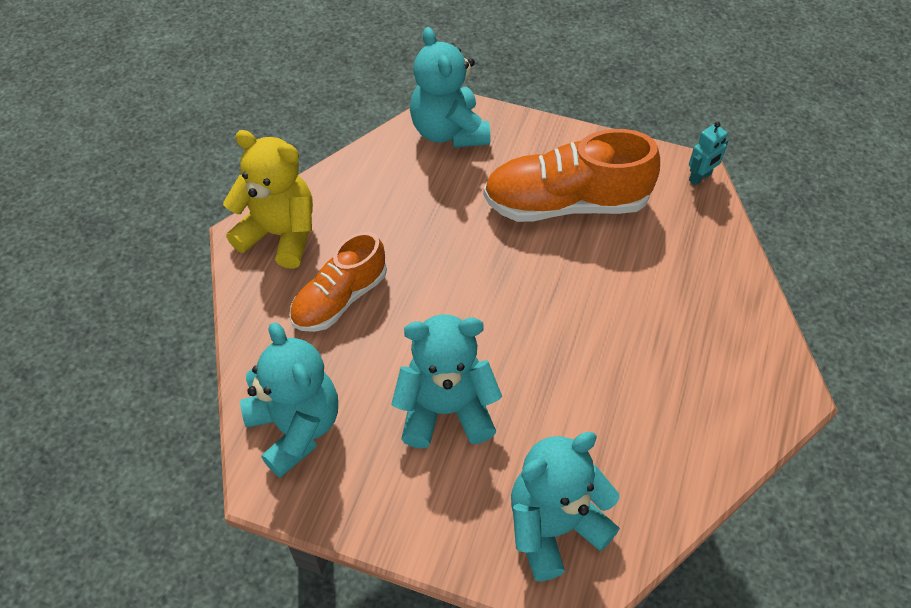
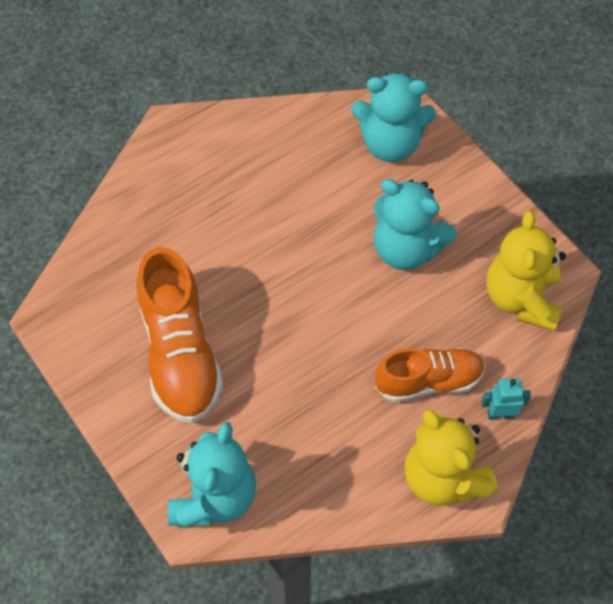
camera: 145 degrees left, 5 degrees up
(296, 428) = (521, 299): turquoise teddy bear -> yellow teddy bear
(566, 203) = (180, 353): orange shoe -> orange shoe turned 45 degrees clockwise
(700, 177) = (50, 308): turquoise robot -> turquoise robot (500, 414)

